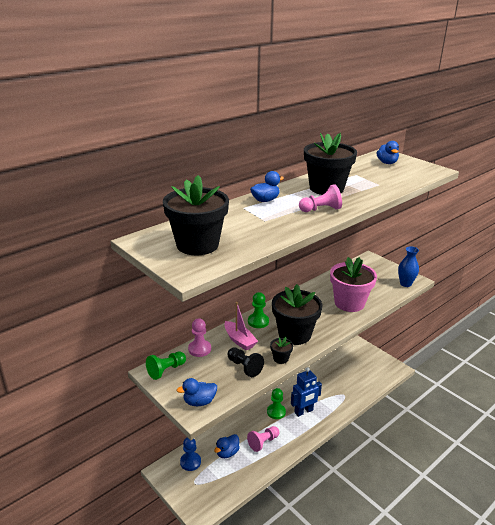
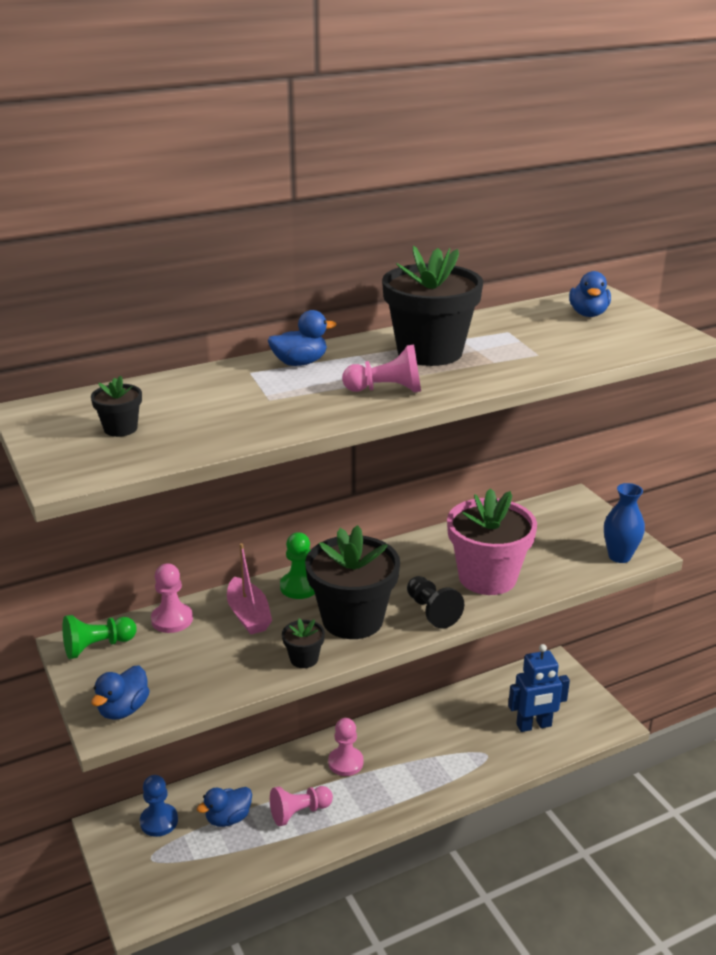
camera: 15 degrees right, 0 degrees up
(197, 245) = (120, 428): black flower pot -> black flower pot, size x0.44
(199, 402) = (123, 709): blue duck -> blue duck turned 60 degrees counterclockwise
(244, 367) = (232, 663): black pawn -> black pawn (432, 611)
(276, 412) = (345, 762): green pawn -> pink pawn
(304, 411) = (397, 771): blue robot -> blue robot (534, 725)

